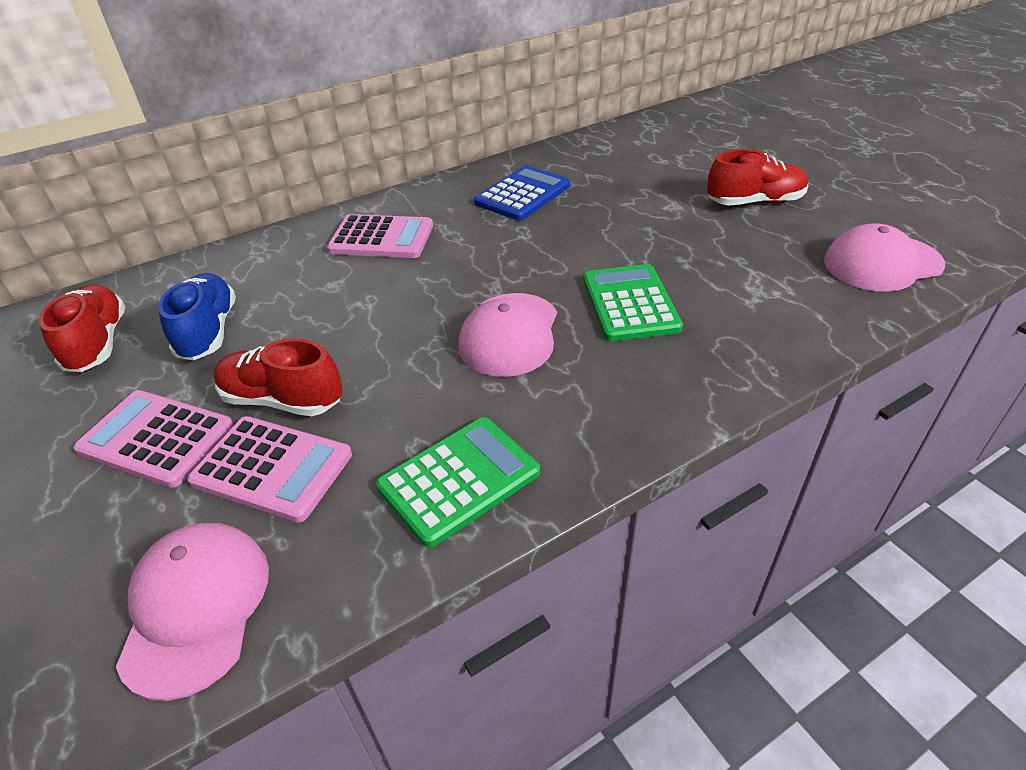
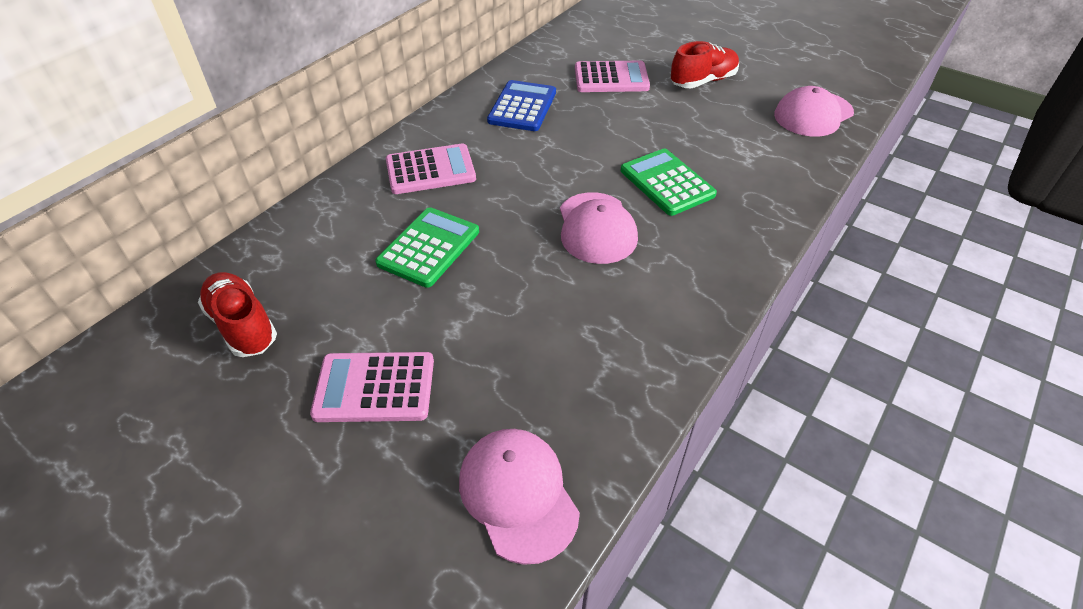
camera: 25 degrees left, 5 degrees up
(208, 332) = (341, 288): blue shoe -> none
(272, 468) = (493, 380): pink calculator -> pink calculator (611, 78)
(282, 400) = (457, 327): red shoe -> none
(459, 480) = (638, 346): green calculator -> green calculator (429, 247)

